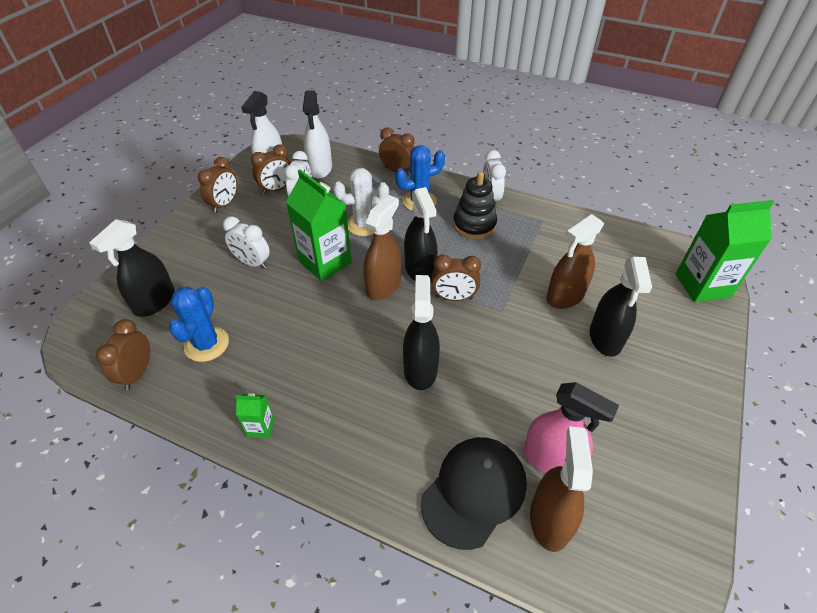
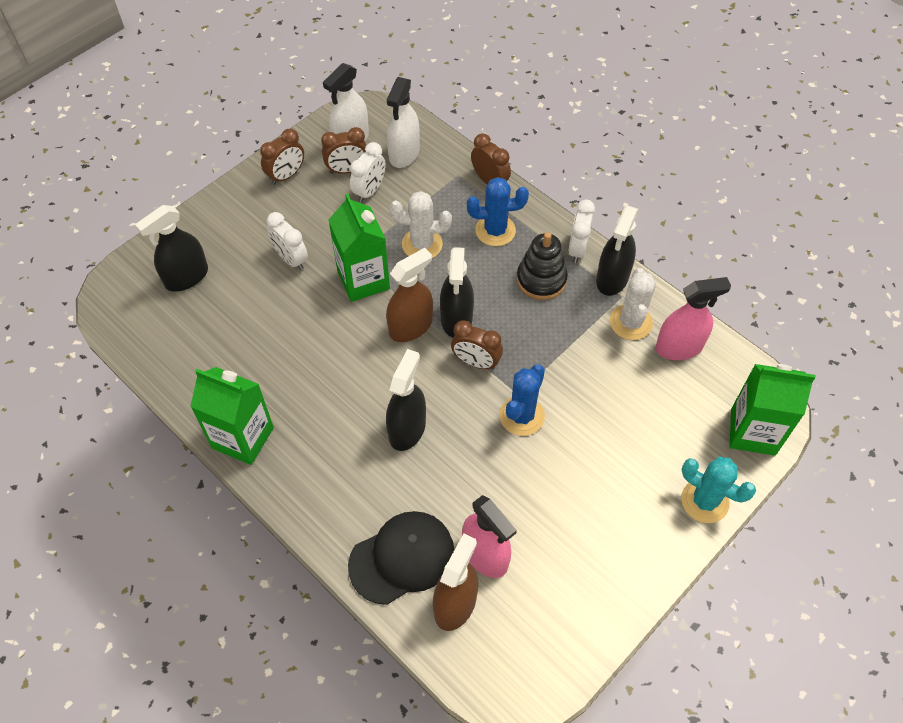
camera: 20 degrees right, 10 degrees up
(137, 373) = (153, 350): brown clock -> none
(206, 344) = (221, 339): blue cactus -> blue cactus (522, 416)
(260, 427) = (243, 438): green carton -> green carton, size x2.16
(560, 236) = (631, 322): none -> white cactus
(565, 296) = (593, 397): brown spray bottle -> none
(605, 338) = (607, 456): black spray bottle -> black spray bottle (612, 278)
(607, 243) = (679, 347): none -> pink spray bottle
(704, 348) = (705, 501): none -> turquoise cactus

